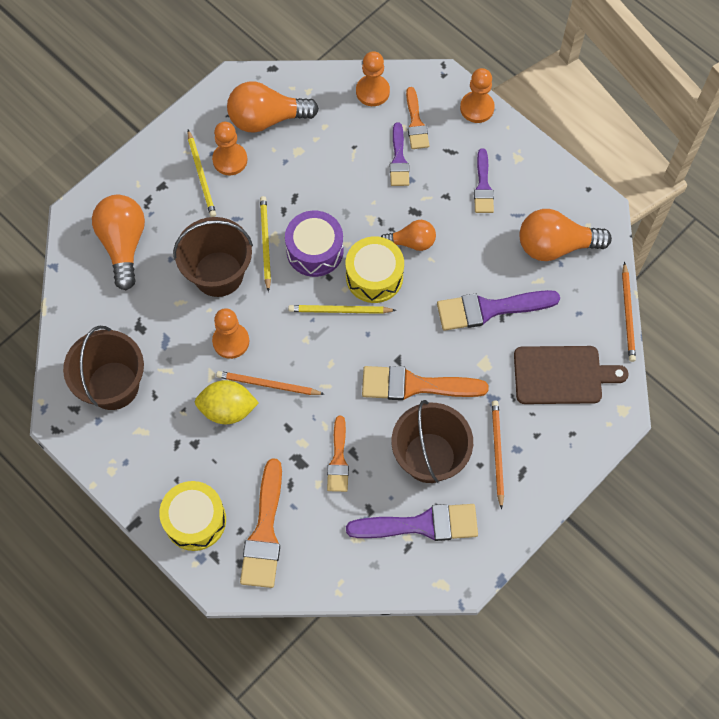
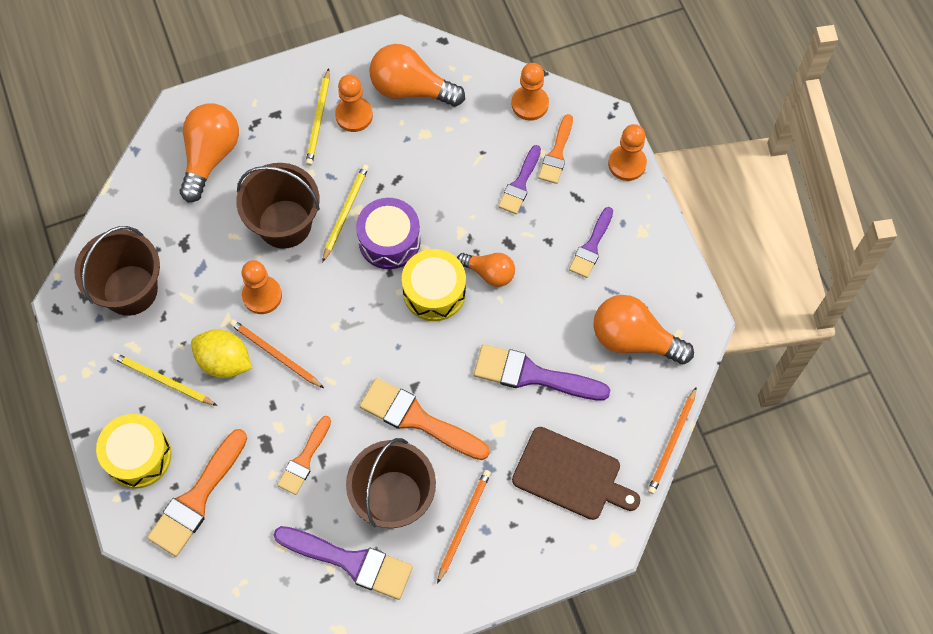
camera: 25 degrees right, 0 degrees up
(339, 310) = (382, 311): yellow pencil -> yellow pencil (163, 380)

